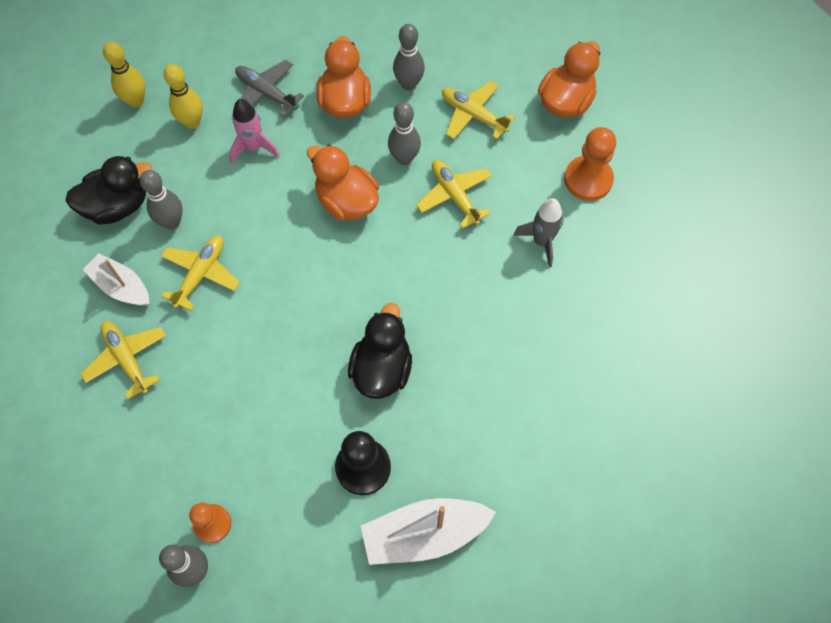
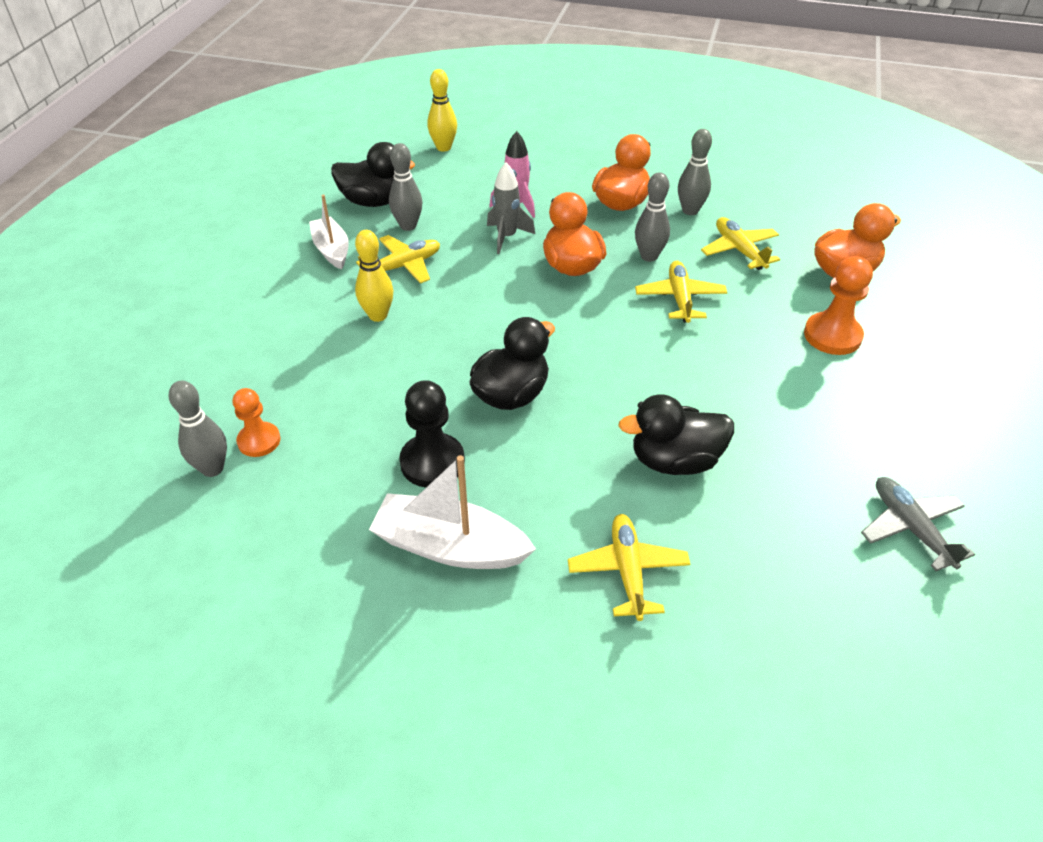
camera: 30 degrees right, 20 degrees down
(127, 359) = (293, 296): yellow plane -> yellow plane (628, 571)
(192, 122) = (478, 173): yellow bowling pin -> yellow bowling pin (378, 315)
(266, 93) = (555, 176): grey plane -> grey plane (910, 528)
(537, 367) = (675, 460): none -> black duck
(541, 242) = (748, 364): grey rocket -> grey rocket (507, 237)

